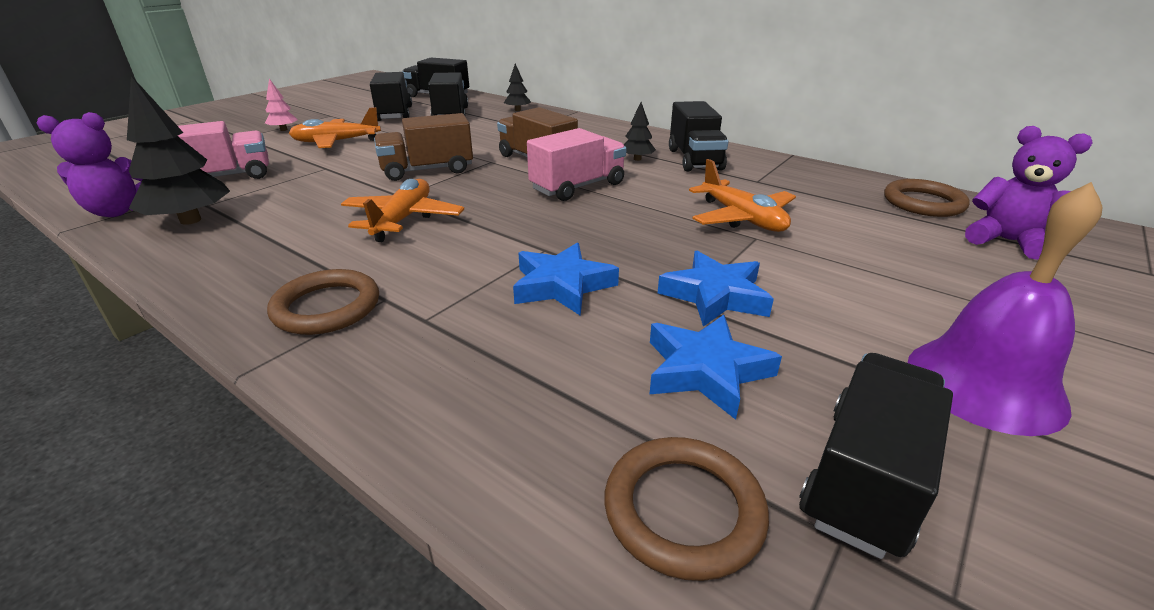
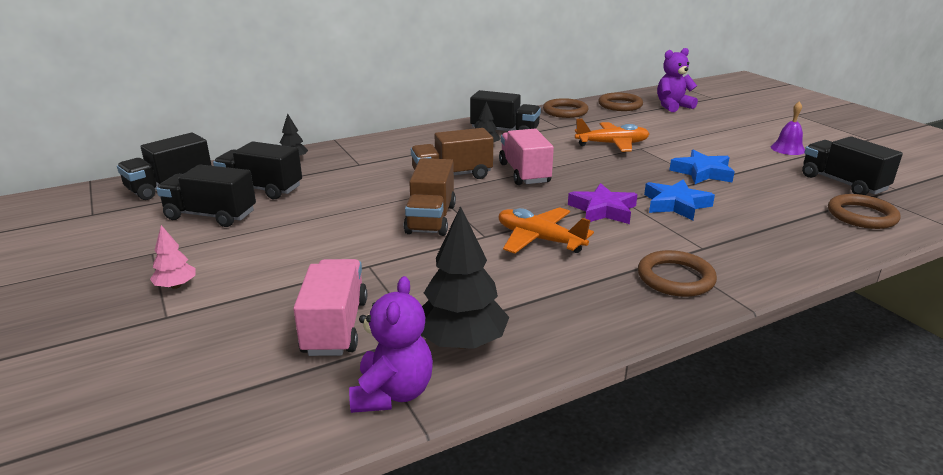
camera: 65 degrees left, 5 degrees down
(336, 142) = (281, 255): orange plane -> none
(505, 240) = (603, 210): none -> purple star
(705, 370) = (770, 190): blue star -> none
(823, 176) = (565, 111): none -> brown ring
(984, 384) = (787, 149): purple bell -> purple bell, size x0.56

